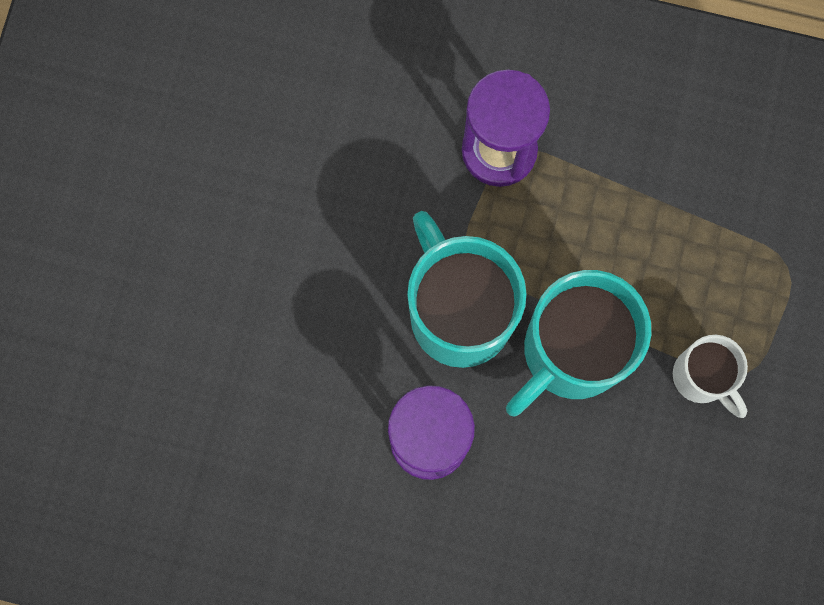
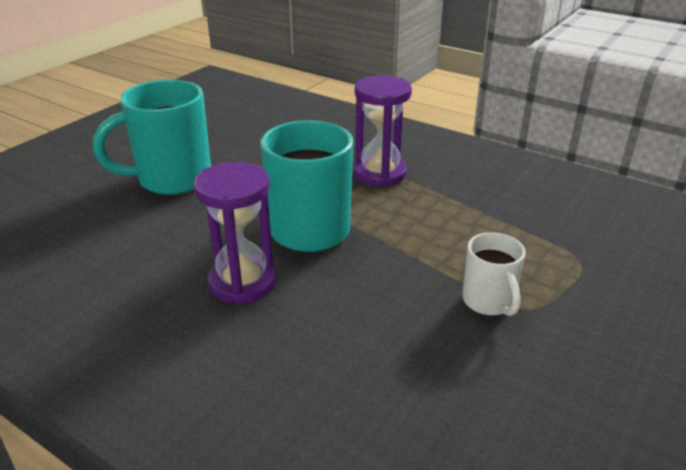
camera: 20 degrees right, 45 degrees down
(570, 353) = (382, 265): turquoise mug -> turquoise mug (171, 179)

